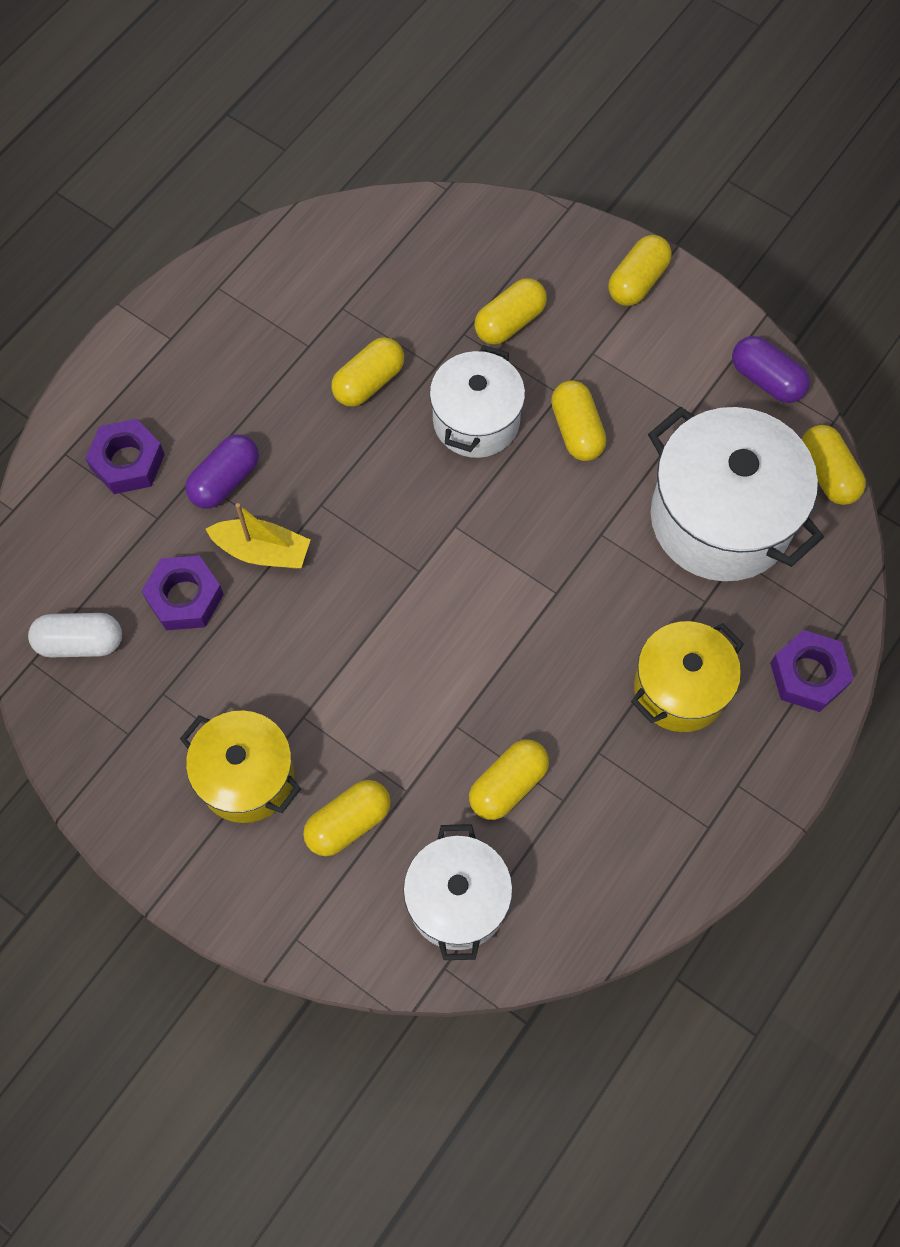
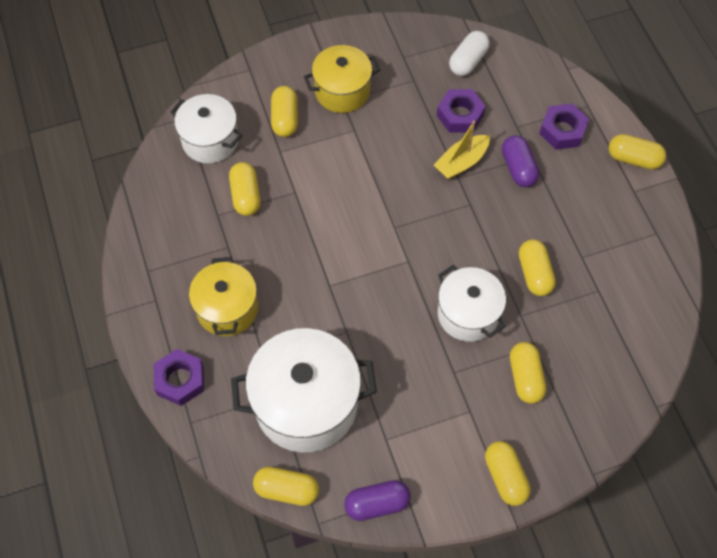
camera: 125 degrees right, 5 degrees down
(576, 430) = (422, 364): yellow capsule -> yellow capsule (633, 159)

